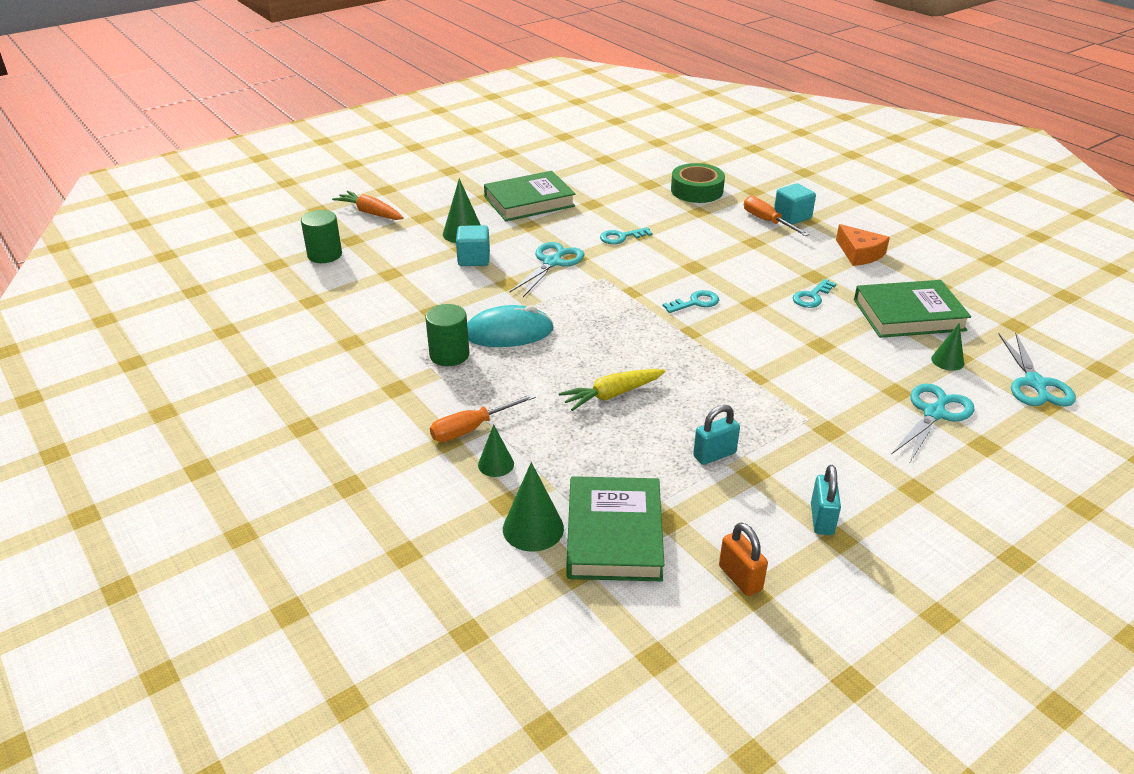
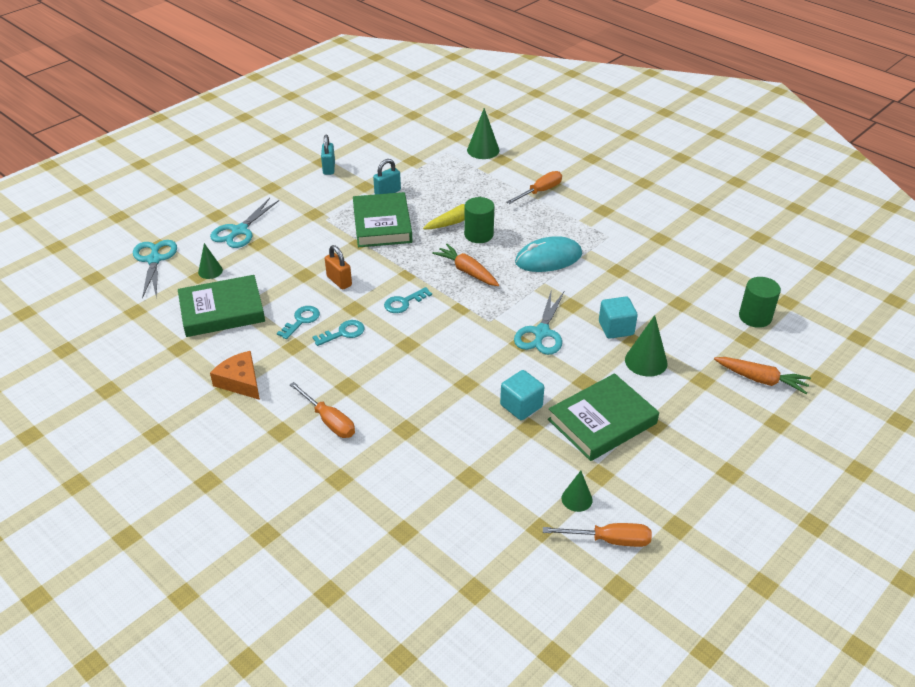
camera: 170 degrees right, 5 degrees up
(449, 355) = (582, 236): green cylinder -> green cylinder (478, 235)
(496, 464) = (516, 175): green cone -> green cone (576, 499)
(559, 151) = (609, 540): none -> orange screwdriver
(614, 534) = (440, 152): green book -> green book (382, 224)
(615, 327) = (467, 271): none -> orange carrot
(621, 237) = (484, 375): turquoise key -> turquoise key (343, 333)
(696, 190) = (410, 470): green tape -> none
(740, 578) = (375, 142): orange padlock -> orange padlock (339, 281)
(792, 217) = (299, 433): turquoise cube -> turquoise cube (521, 406)

